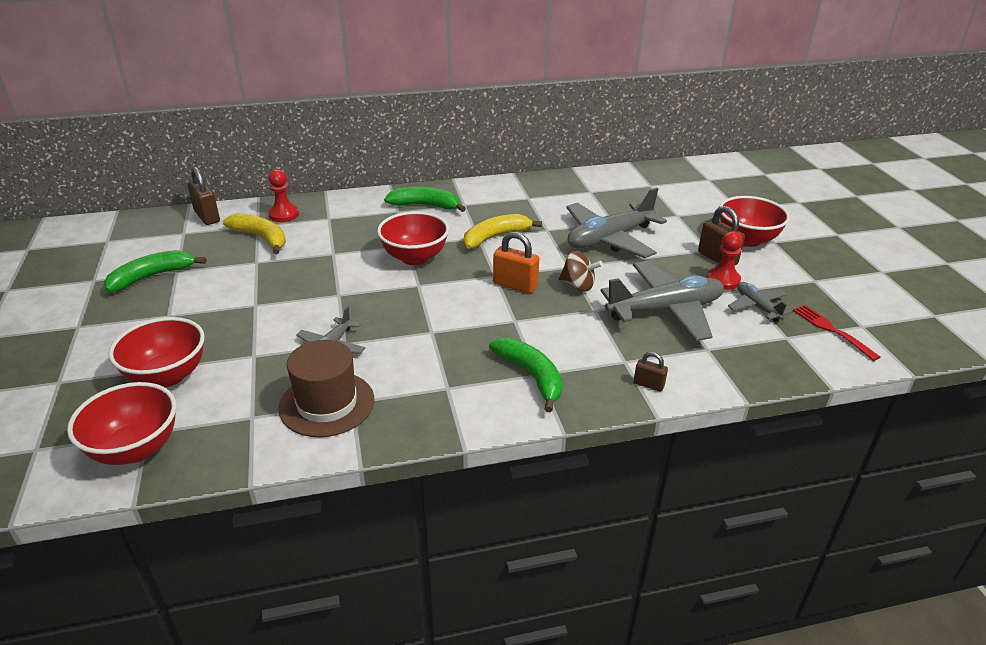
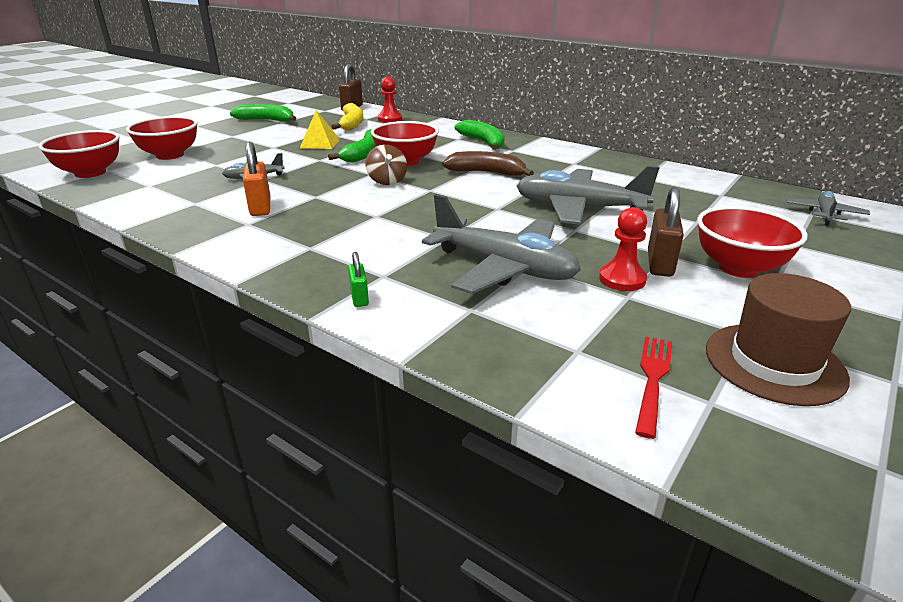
camera: 50 degrees right, 5 degrees down
(291, 277) = (320, 143): none -> yellow pyramid
(327, 404) = (184, 197): brown hat -> brown hat (774, 363)
(495, 237) = (487, 172): yellow banana -> brown banana
(515, 285) = (428, 200): orange padlock -> orange padlock (260, 207)
(531, 376) = (303, 246): green banana -> green banana (364, 154)
(578, 286) = (473, 220): brown spinning top -> brown spinning top (387, 181)
(648, 385) = (359, 298): brown padlock -> green padlock
(757, 306) = (608, 313): grey plane -> grey plane (824, 214)

